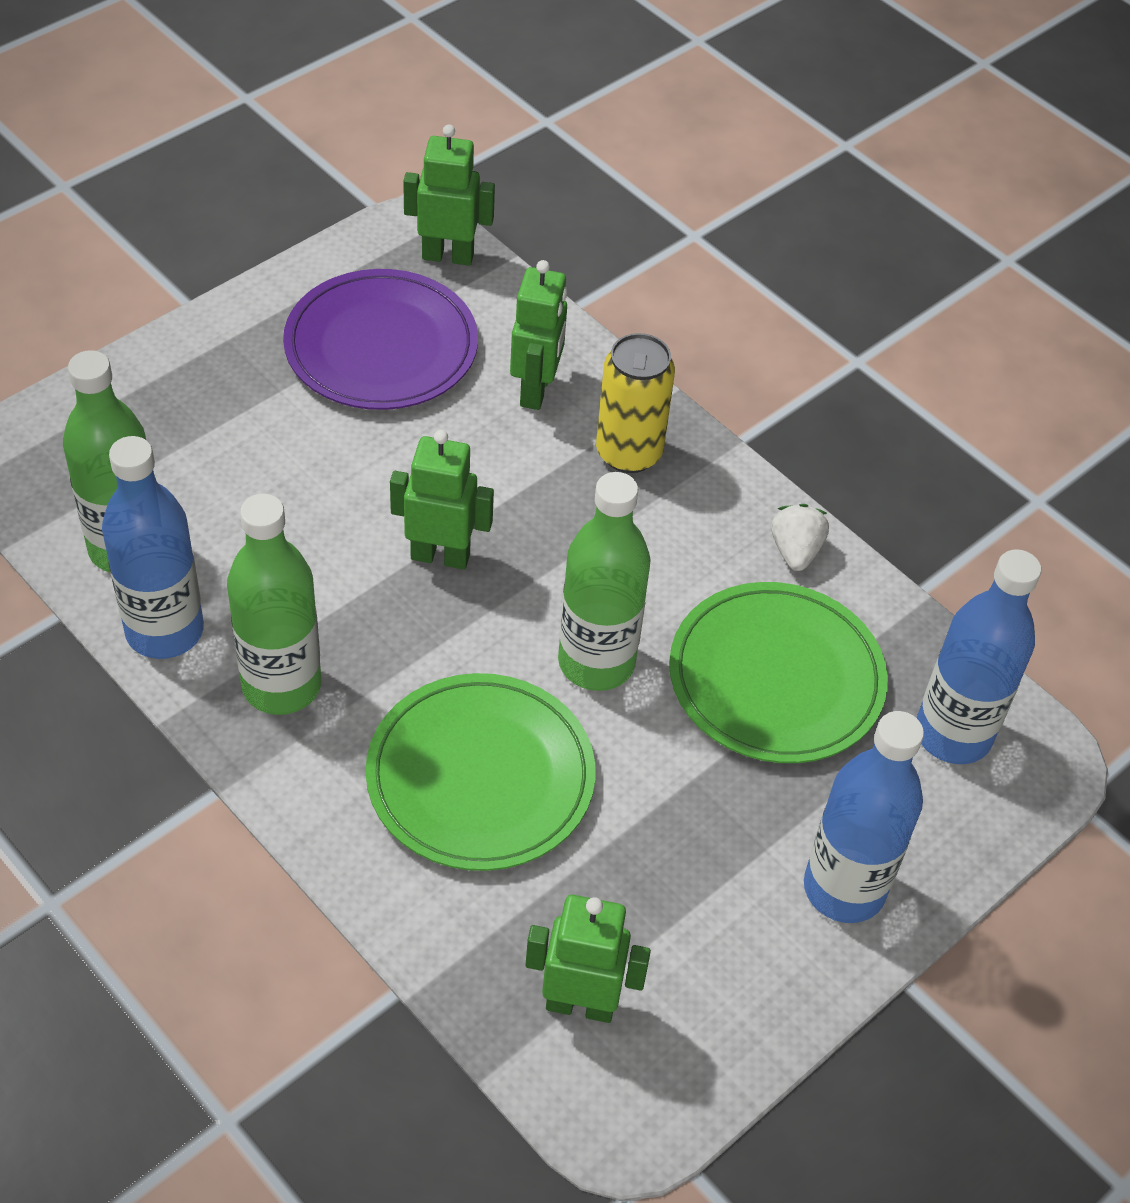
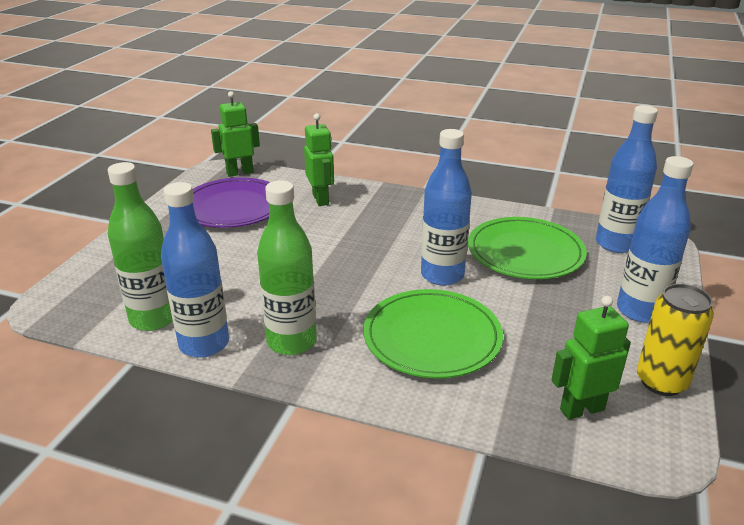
camera: 25 degrees left, 20 degrees down
(440, 556) = (329, 265): green robot -> none
(596, 662) = (442, 275): green bottle -> blue bottle
(628, 453) = (382, 205): yellow can -> yellow can (661, 382)
(795, 551) = (486, 212): white strawberry -> none

